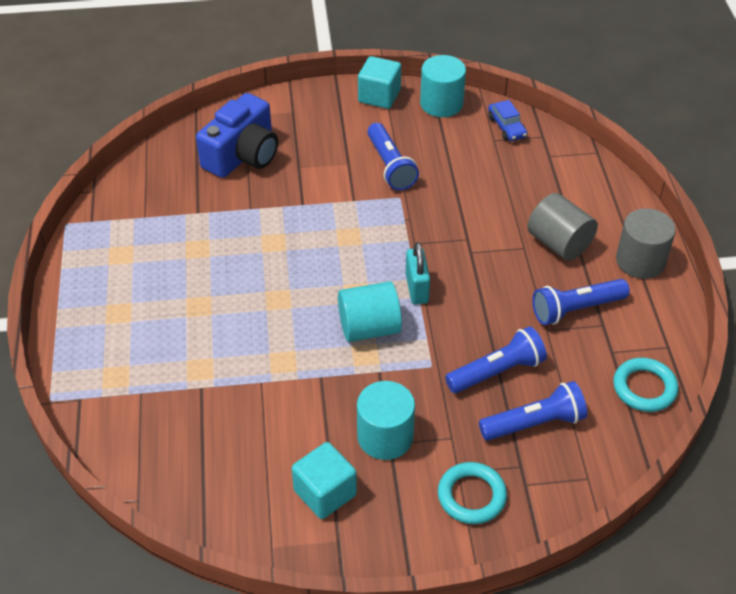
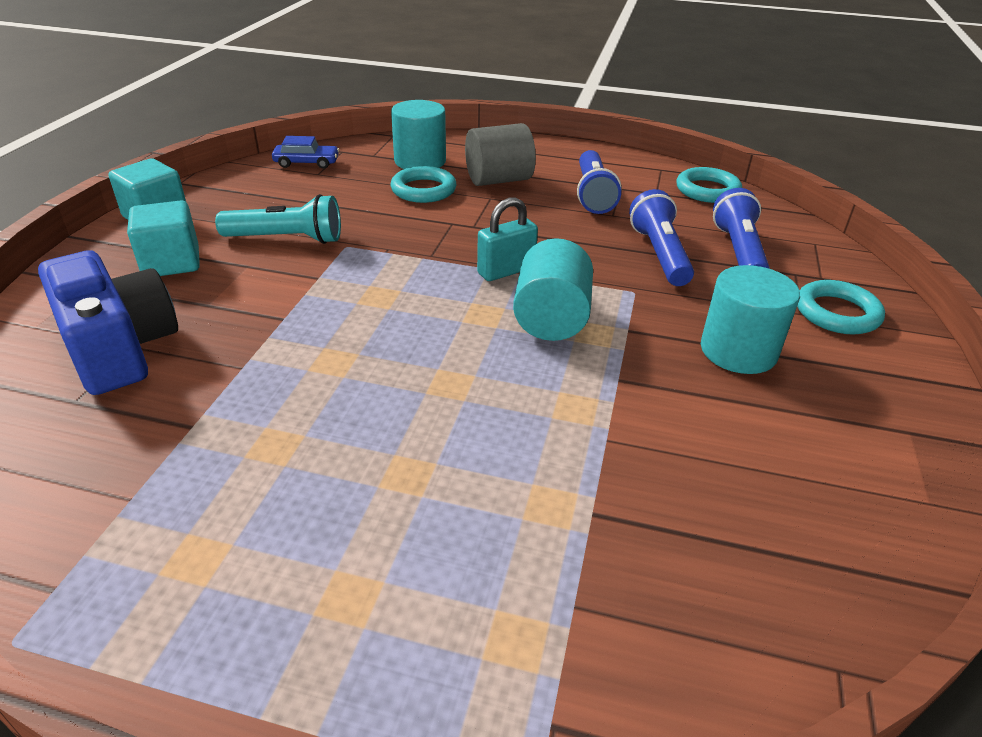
camera: 70 degrees left, 10 degrees down
(325, 493) = (829, 424): turquoise cube -> turquoise cube (171, 262)
(390, 166) = (287, 239): blue flashlight -> turquoise flashlight
(417, 288) = (506, 271): turquoise padlock -> turquoise padlock turned 45 degrees counterclockwise
(441, 103) = (223, 185): turquoise cylinder -> turquoise cylinder (420, 161)
(509, 206) = (423, 190): none -> turquoise ring
(640, 261) = (549, 153): grey cylinder -> none

